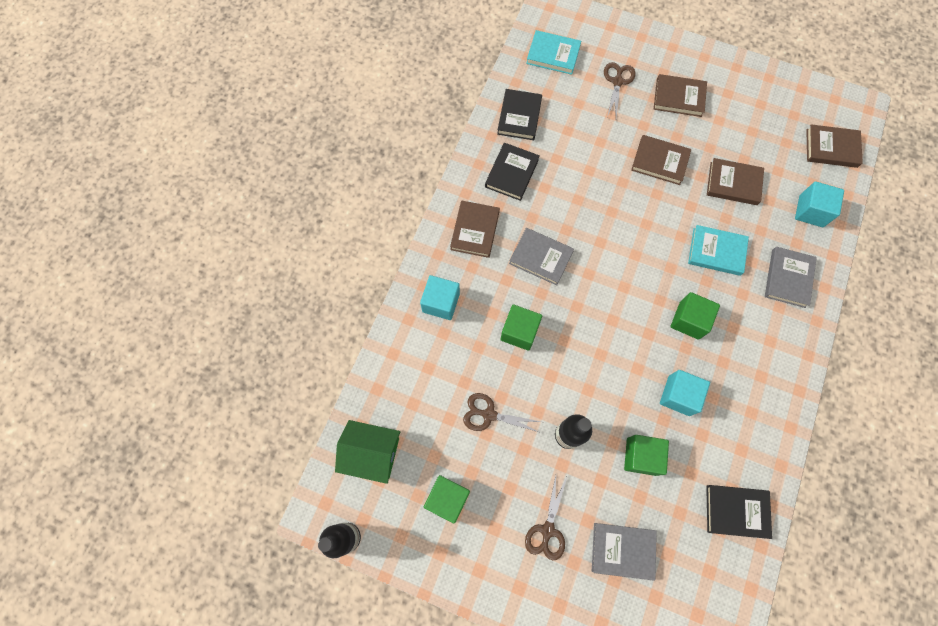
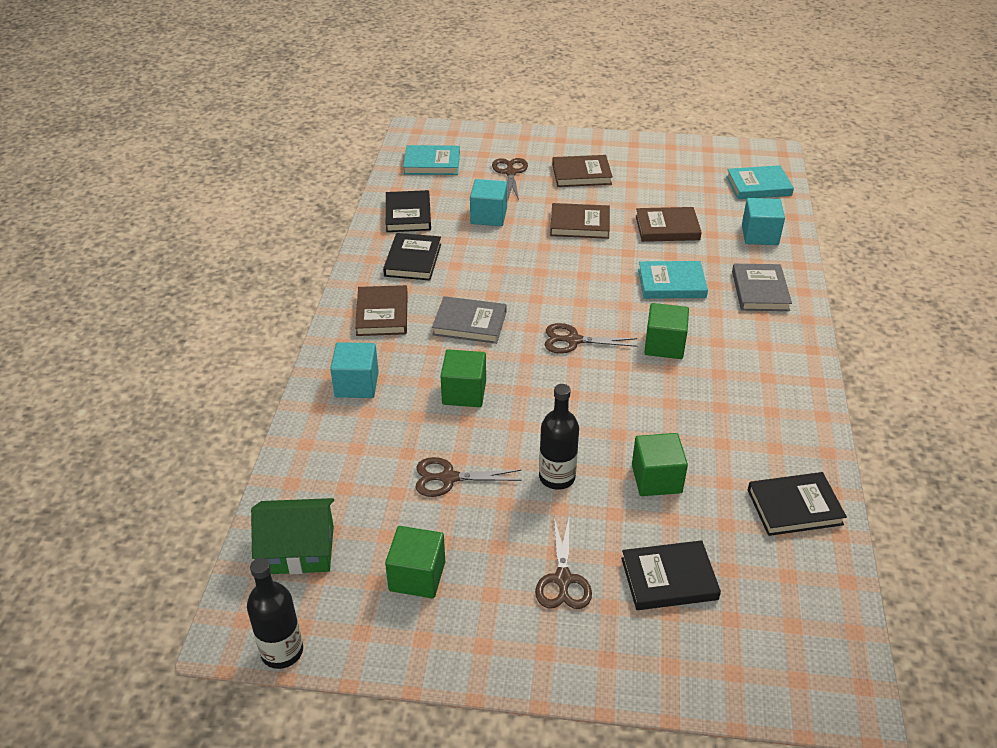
camera: 15 degrees left, 30 degrees down
(618, 297) = (573, 340): none -> brown scissors
(622, 550) = (669, 579): grey book -> black book
(678, 395) = (679, 413): turquoise cube -> turquoise cube (488, 216)
(831, 148) = (758, 186): brown book -> turquoise book

